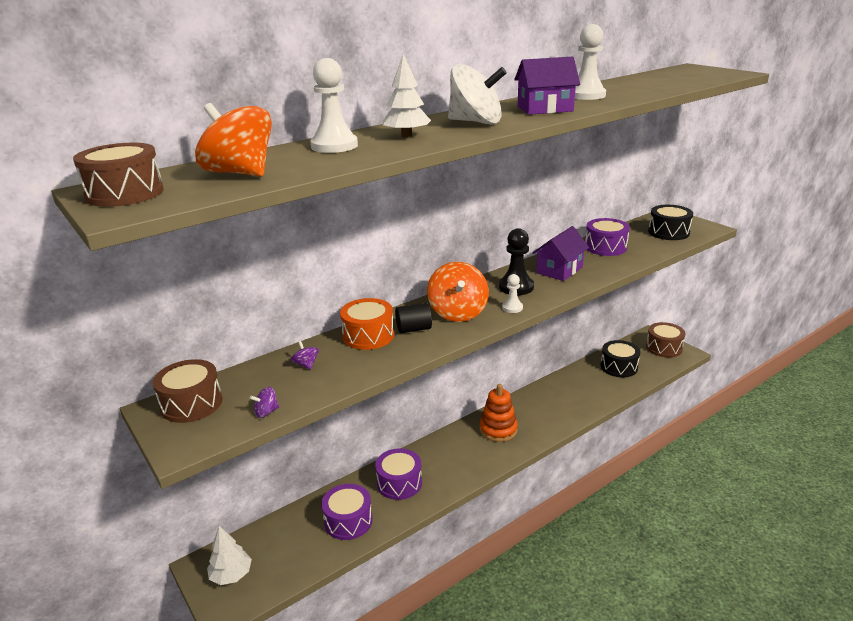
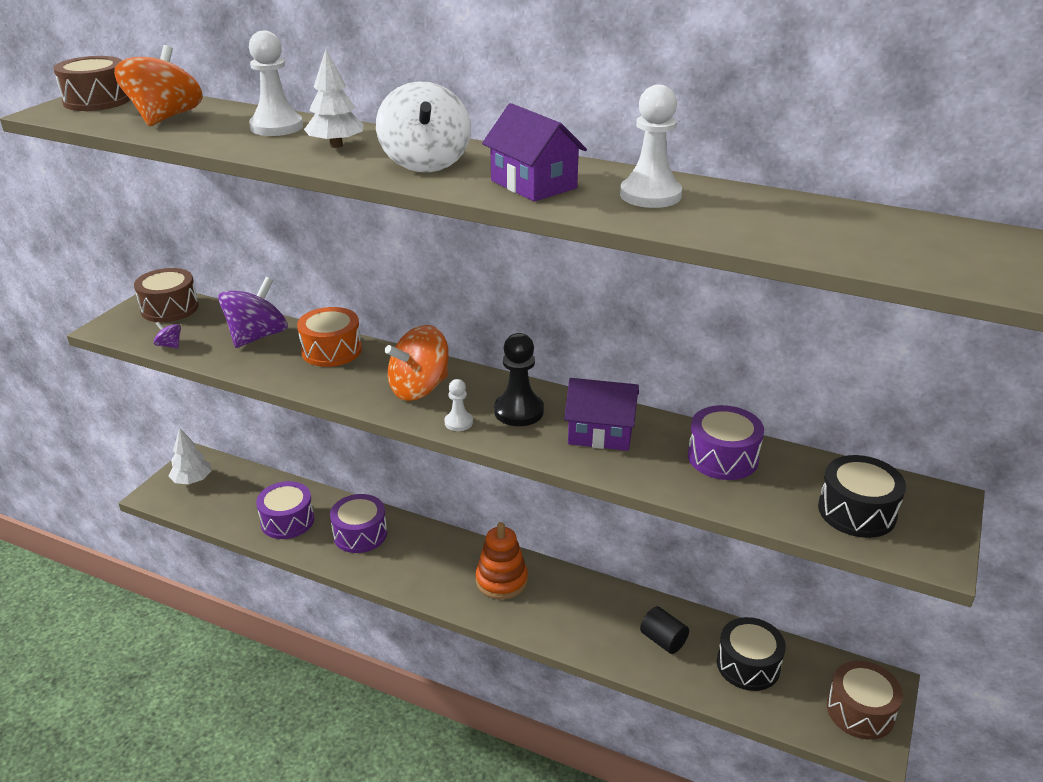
camera: 60 degrees right, 5 degrees up
(306, 364) = (257, 336): purple spinning top -> purple spinning top, size x2.36
(413, 329) = (362, 372): black cylinder -> black cylinder (663, 640)

